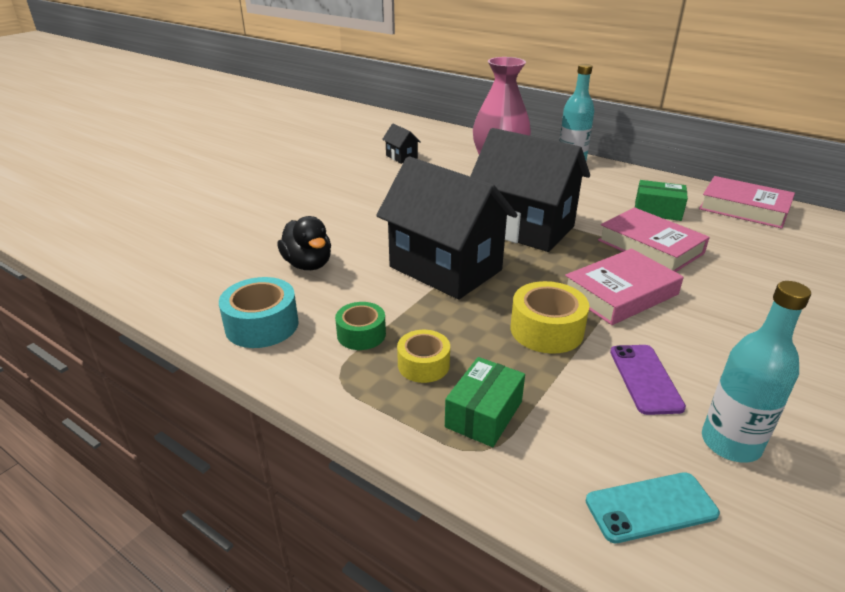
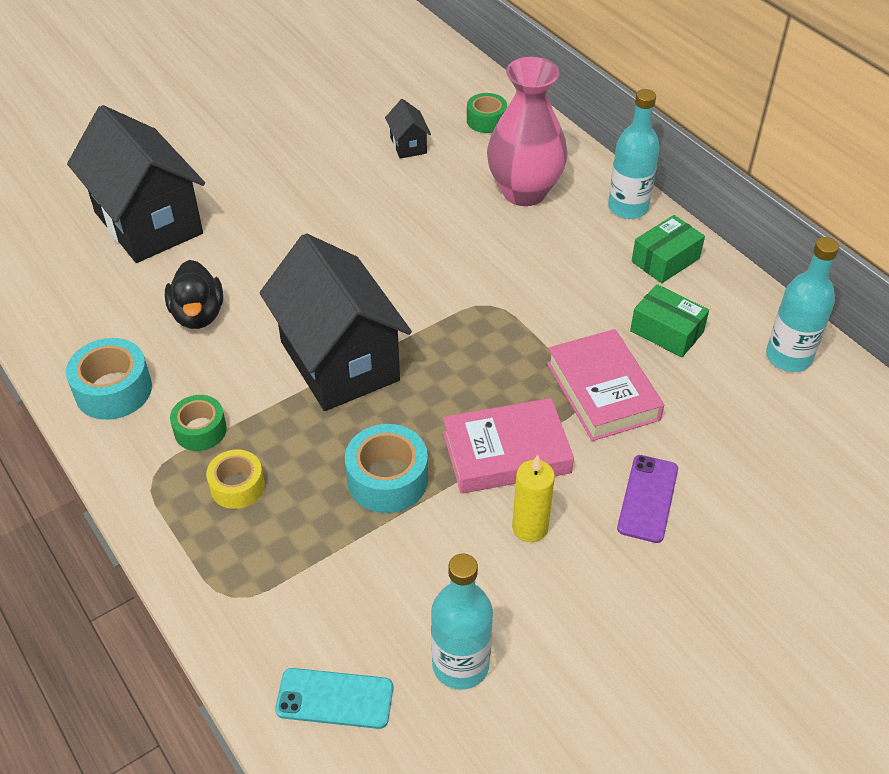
camera: 20 degrees right, 15 degrees up
(444, 140) = (486, 120): none -> green tape
(484, 414) = (257, 560): green box -> green box (665, 260)
(524, 228) = (473, 319): black house -> black house (148, 223)
(546, 330) = (387, 479): yellow tape -> turquoise tape
(645, 379) = (440, 570): purple phone -> purple phone (648, 498)
(684, 333) = (530, 528): none -> yellow candle
(744, 208) = (788, 357): pink book -> turquoise bottle

